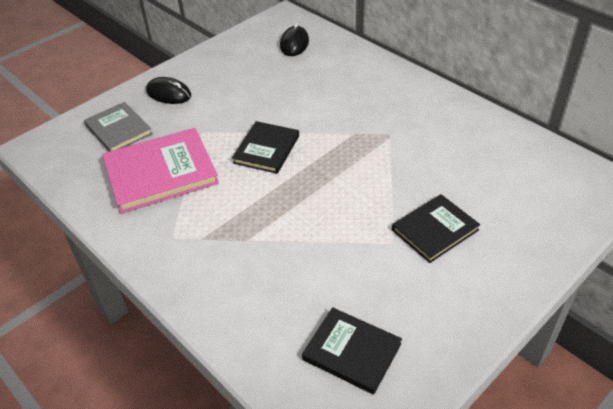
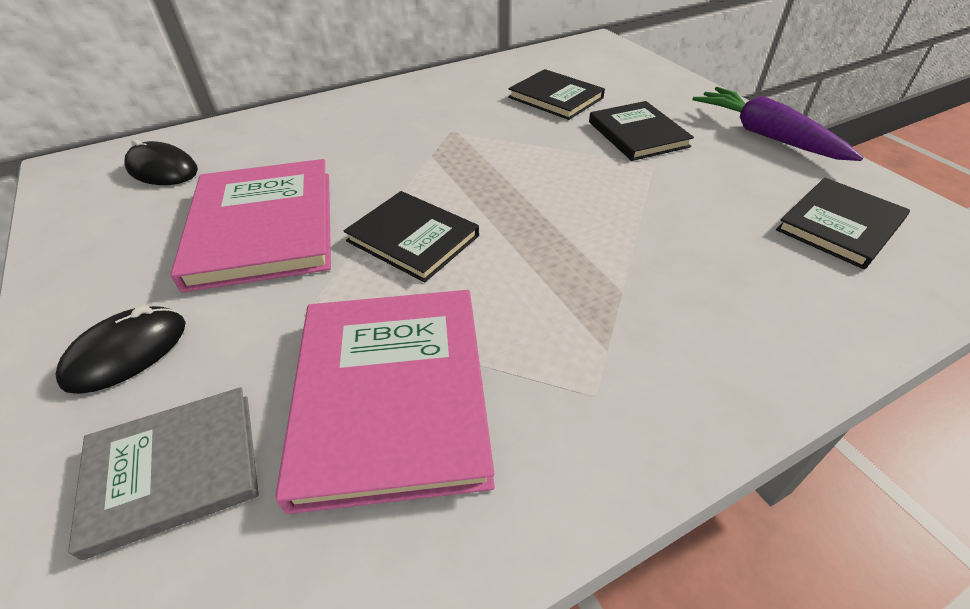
camera: 75 degrees left, 0 degrees up
(258, 96) = (263, 227): none -> pink book
(471, 175) = (555, 98): none -> black book
(476, 313) = (766, 135): none -> purple carrot

